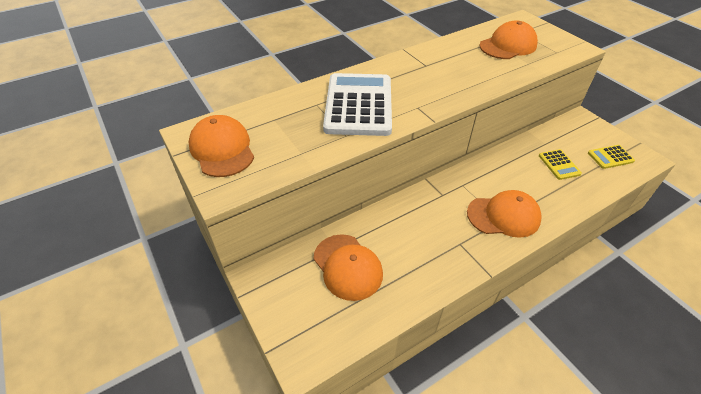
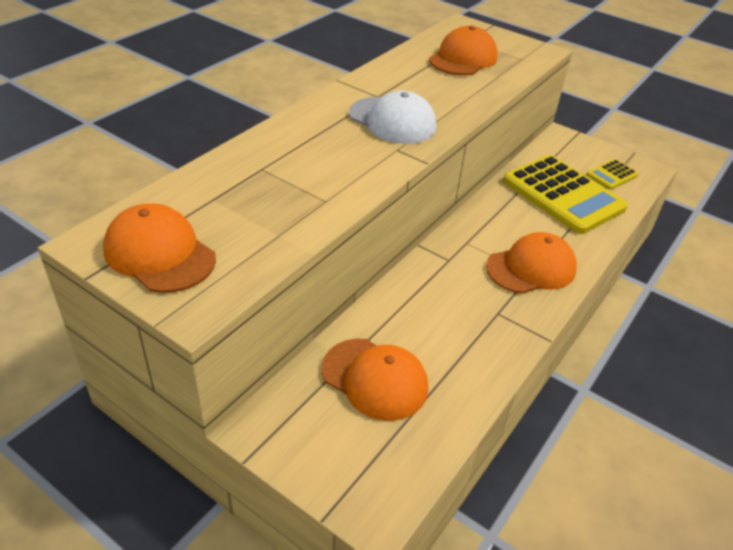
camera: 25 degrees left, 5 degrees down
(358, 105) = (320, 159): white calculator -> none
(426, 85) = (392, 120): none -> white cap
(559, 165) = (563, 195): yellow calculator -> yellow calculator, size x2.22

